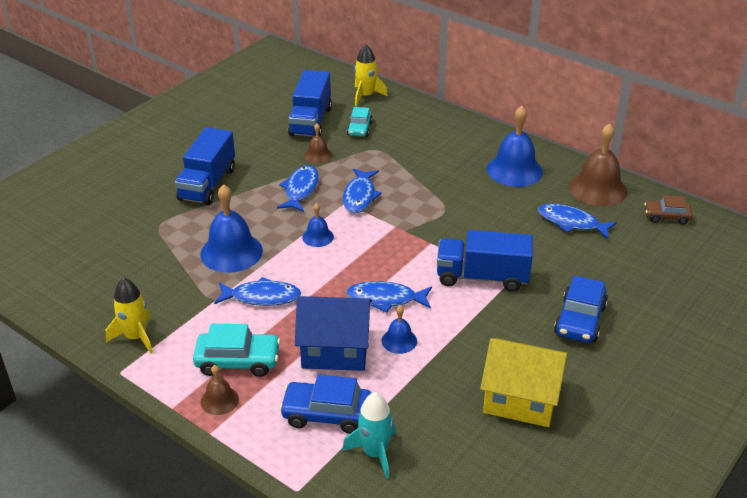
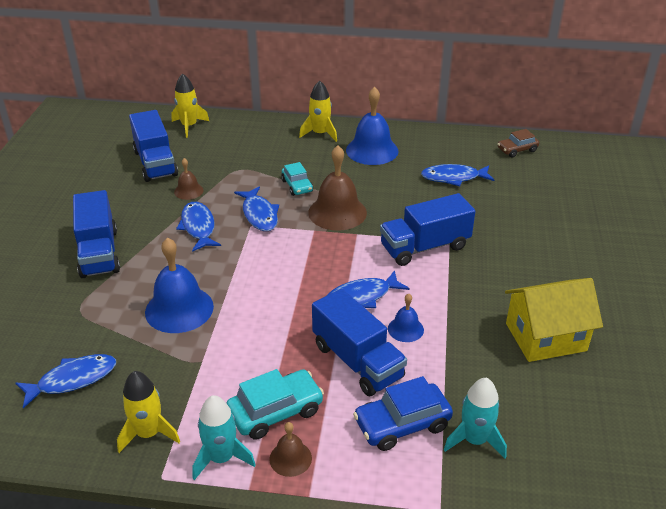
camera: 30 degrees left, 0 degrees up
(171, 377) = (221, 458): none -> turquoise rocket
(262, 297) = (246, 340): blue fish -> blue fish (72, 380)
(318, 237) = (252, 264): blue bell -> none
(335, 350) = (357, 361): blue house -> blue truck
(359, 129) = (208, 156): turquoise car -> turquoise car (297, 186)
(478, 139) = (320, 134): none -> yellow rocket
(579, 320) = (529, 253): blue car -> none
(597, 189) = (449, 145): brown bell -> brown bell (337, 212)

